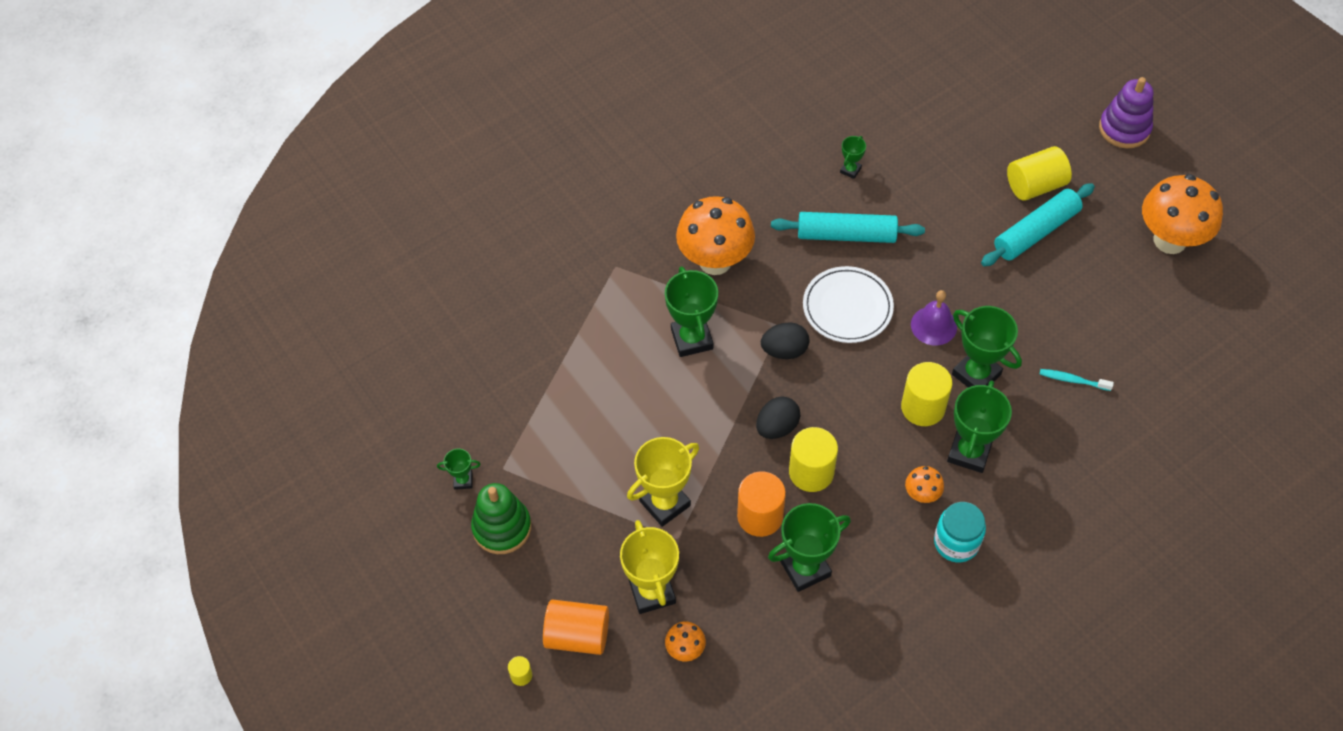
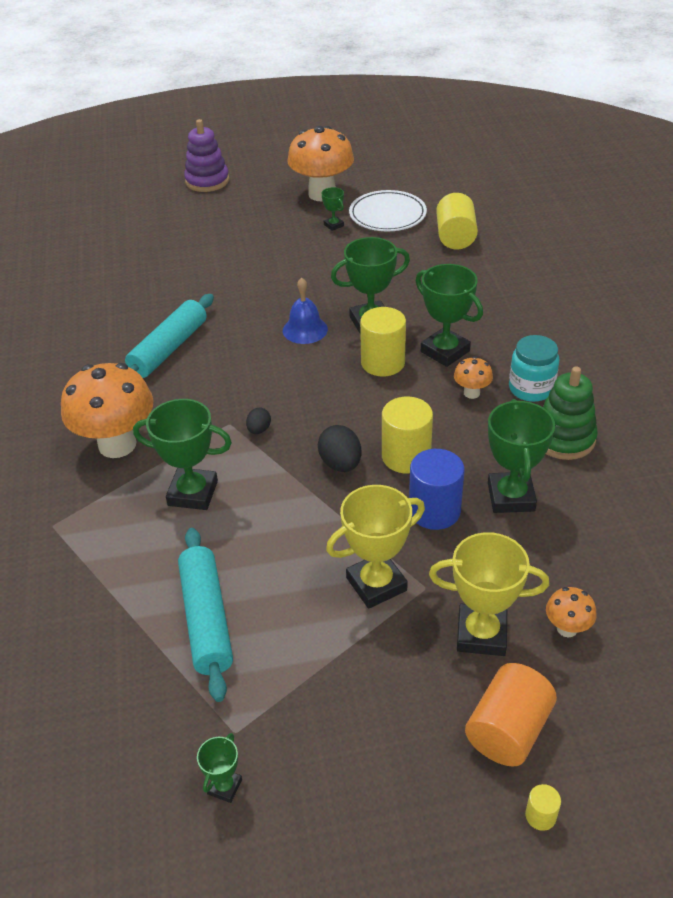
camera: 65 degrees left, 15 degrees down
(502, 527) = (319, 763): green stacking toy -> green stacking toy (563, 438)
(665, 503) = (376, 584): yellow trophy -> yellow trophy turned 75 degrees clockwise
(760, 516) = (434, 511): orange cylinder -> blue cylinder
(784, 350) = (259, 430): black egg -> black egg, size x0.59
(847, 307) = (245, 373): white plate -> white plate (387, 215)
(850, 170) = (104, 324): green trophy -> green trophy (333, 225)
(933, 325) = (305, 329): purple bell -> blue bell
(1035, 185) = (217, 235): yellow cylinder -> yellow cylinder (455, 237)
(1036, 232) = (260, 249): turquoise rolling pin -> turquoise rolling pin (206, 619)
(1072, 380) = (411, 276): turquoise toothbrush -> none

